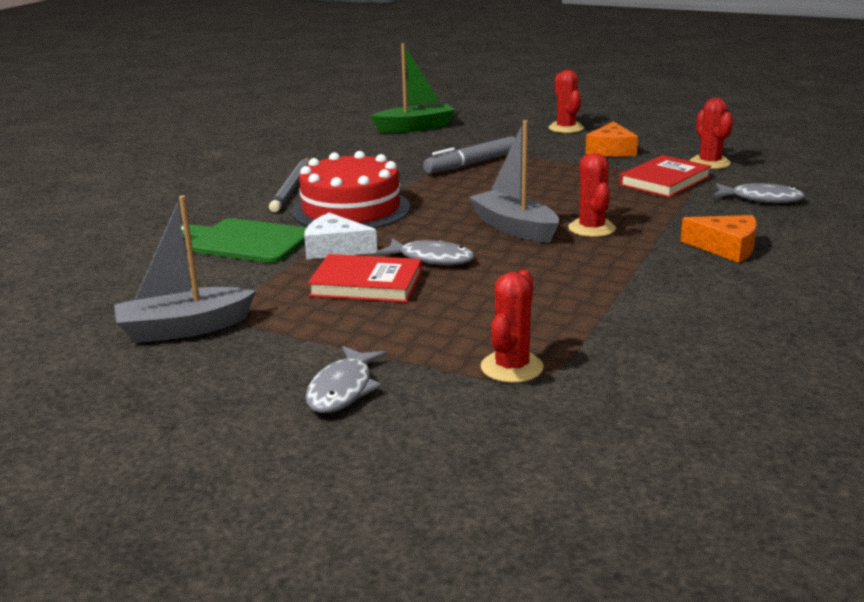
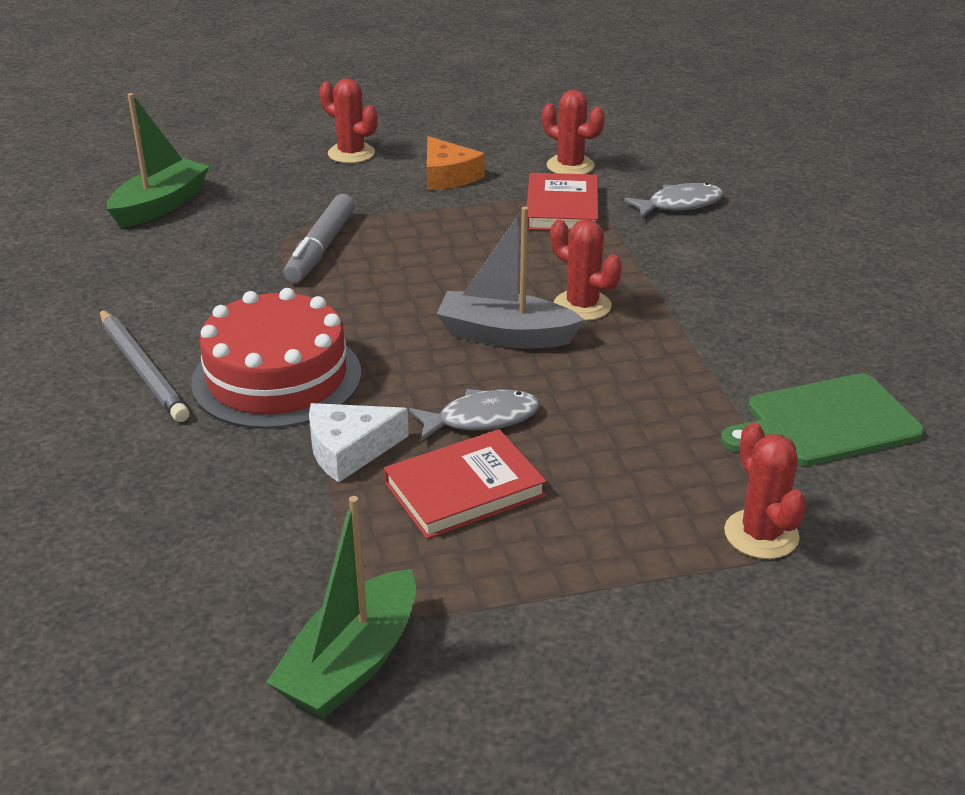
camera: 40 degrees left, 10 degrees up
(184, 328) = (351, 664): grey boat -> green boat
(245, 241) = (215, 487): green cutting board -> green cutting board (825, 422)
(343, 389) = (653, 652): grey fish -> none
(726, 248) = (733, 286): orange cheese -> none

